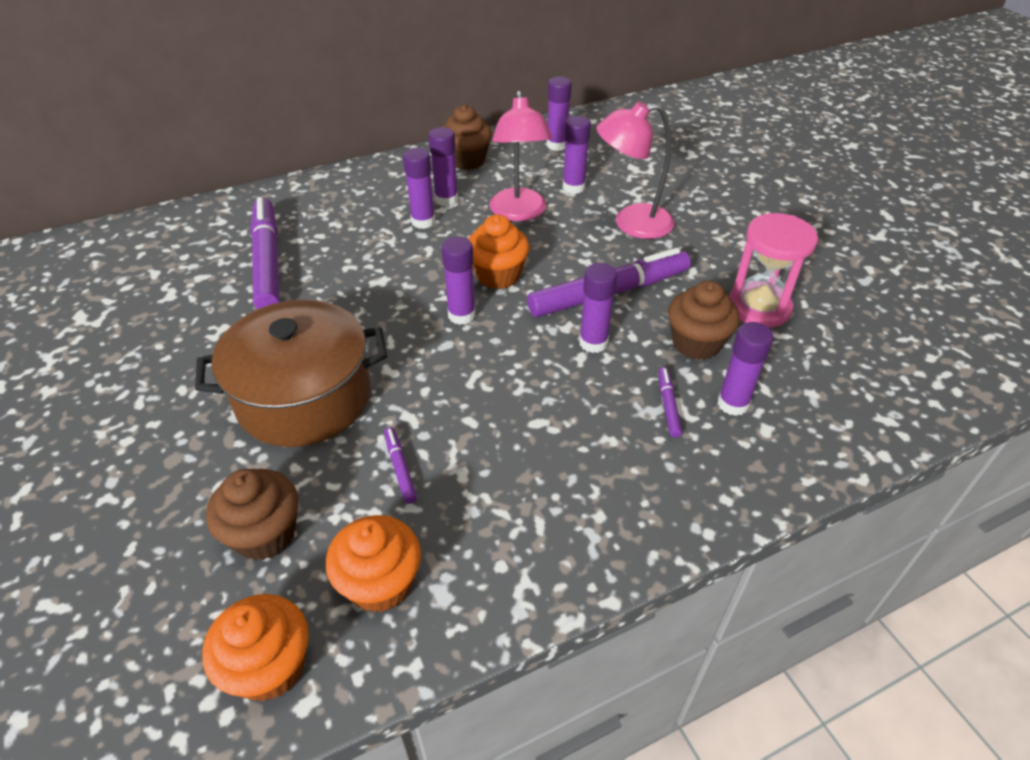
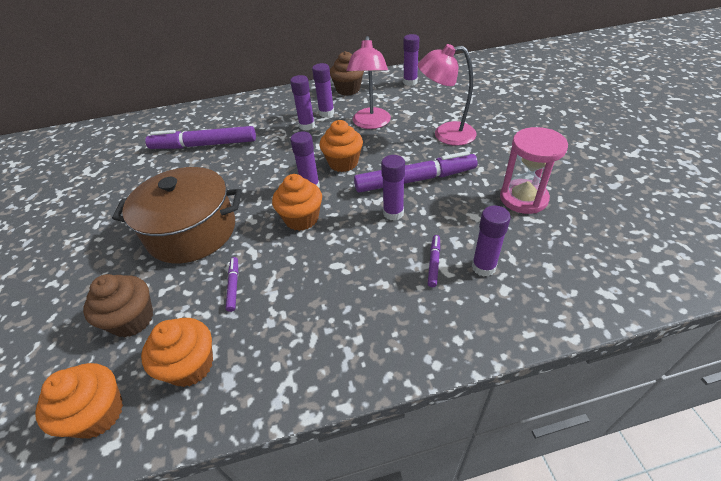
camera: 15 degrees right, 0 degrees up
(268, 262) = (204, 145): purple marker -> purple marker turned 90 degrees counterclockwise
(465, 363) = (301, 219): none -> orange cupcake
(573, 187) = (413, 109): purple glue stick -> none
(696, 343) = (468, 220): brown cupcake -> none

